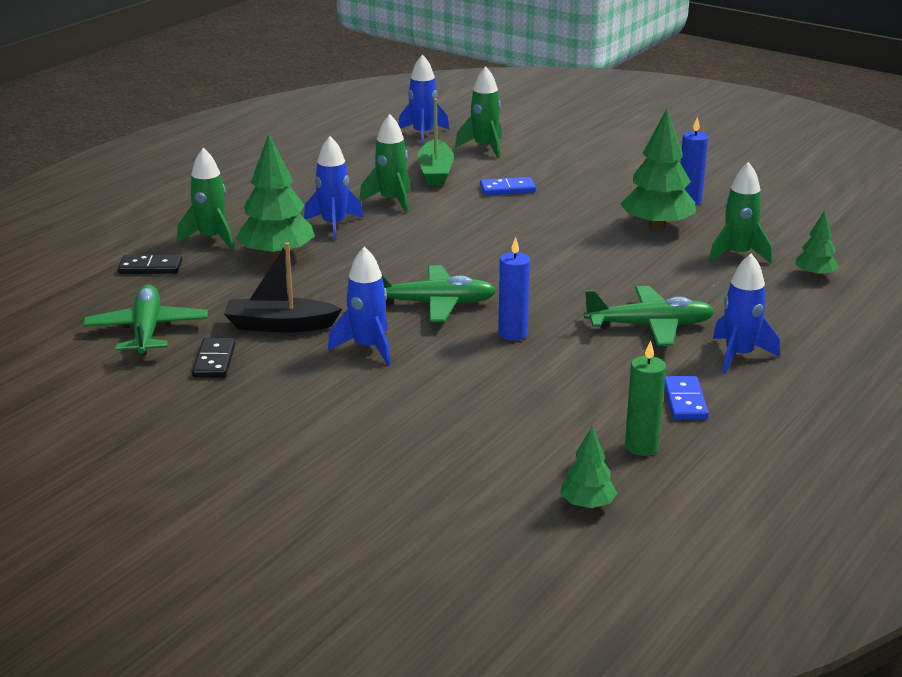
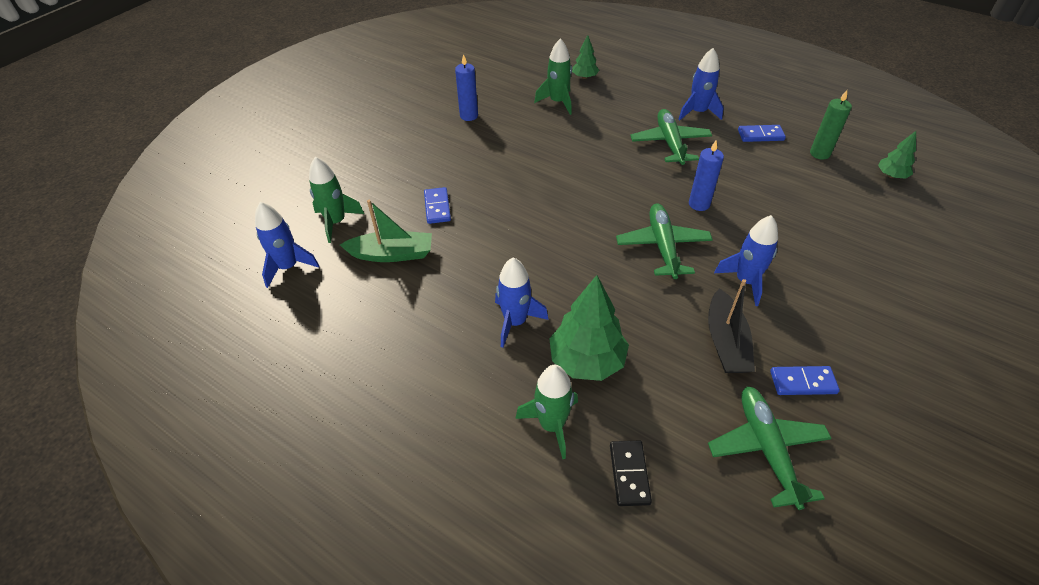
camera: 90 degrees left, 20 degrees up
(147, 330) = (766, 449): green plane -> green plane turned 90 degrees clockwise
(214, 361) = (803, 382): black domino -> blue domino
(391, 201) = (459, 282): green rocket -> none
(657, 226) = (513, 132): green tree -> none

